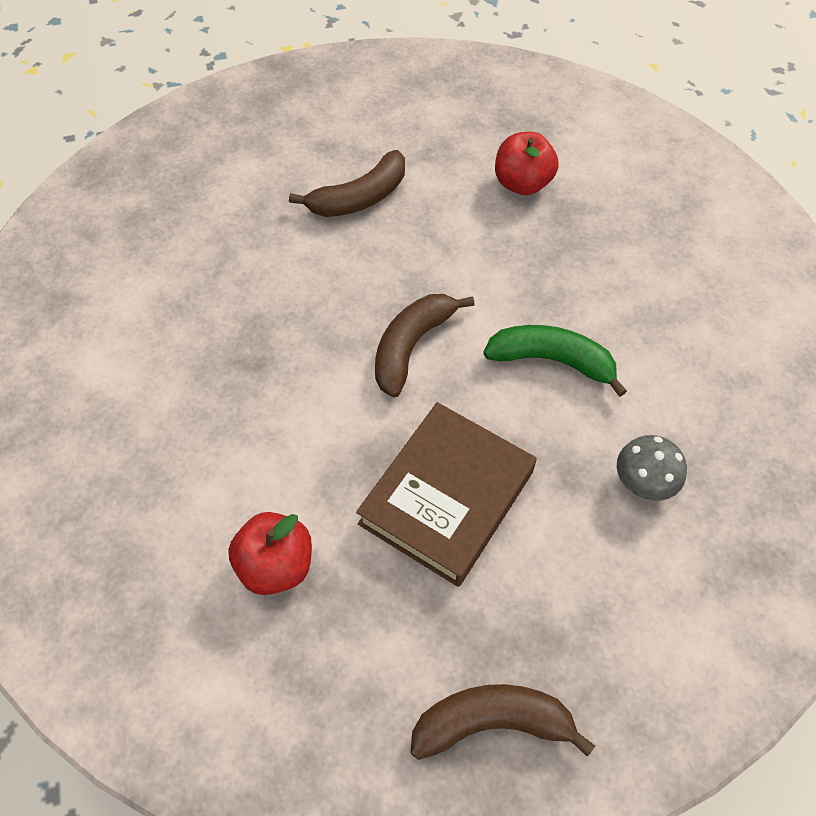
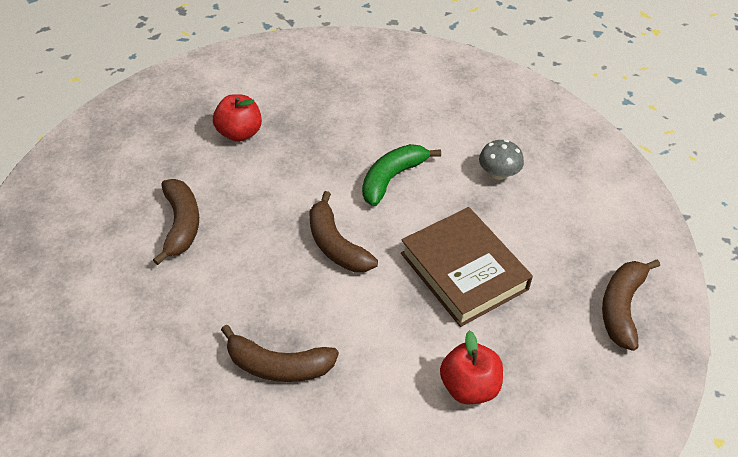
camera: 65 degrees left, 10 degrees down
(222, 364) = (278, 365): none -> brown banana

